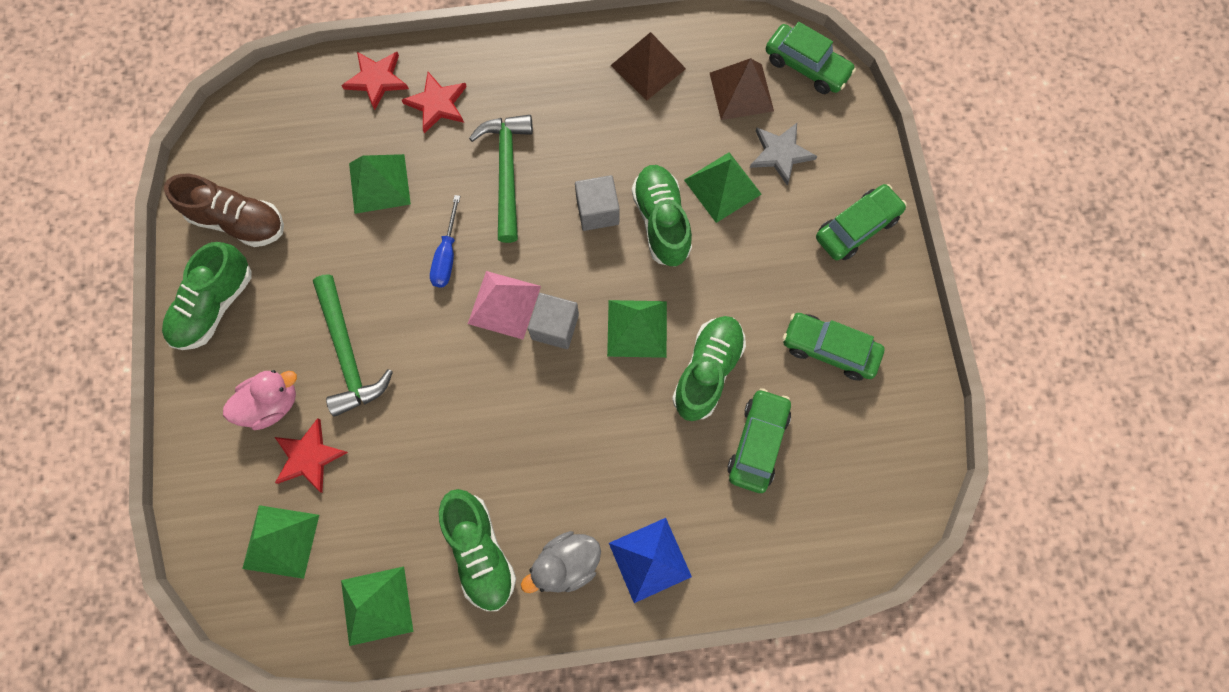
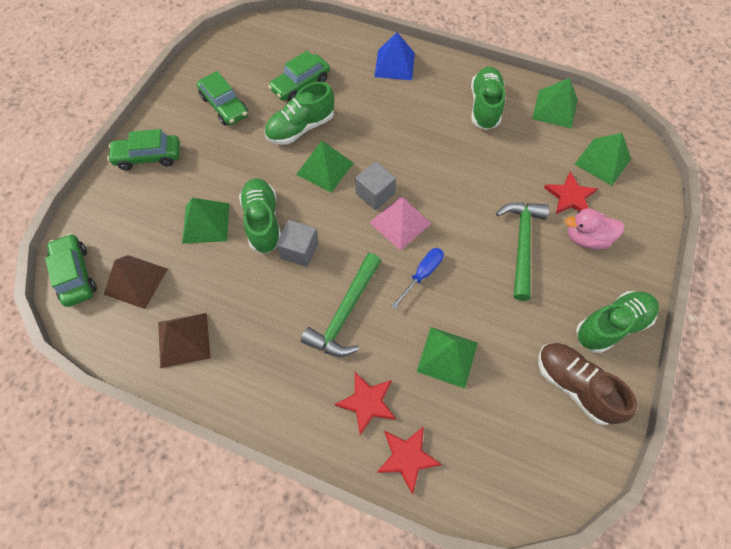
camera: 150 degrees left, 10 degrees down
(566, 564) = (440, 81): grey duck -> none
(661, 222) = (263, 221): green shoe -> green shoe turned 150 degrees clockwise
(780, 153) = (150, 224): grey star -> none

